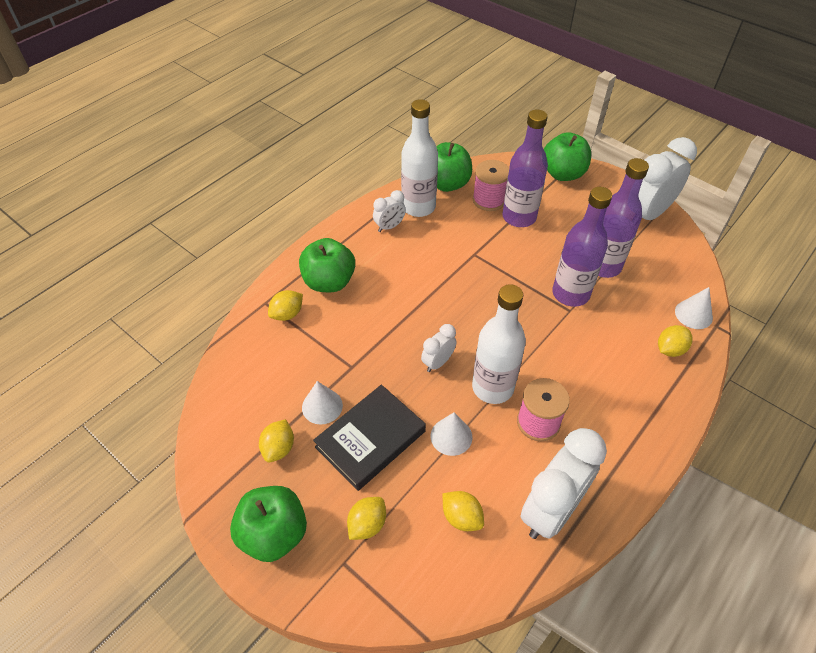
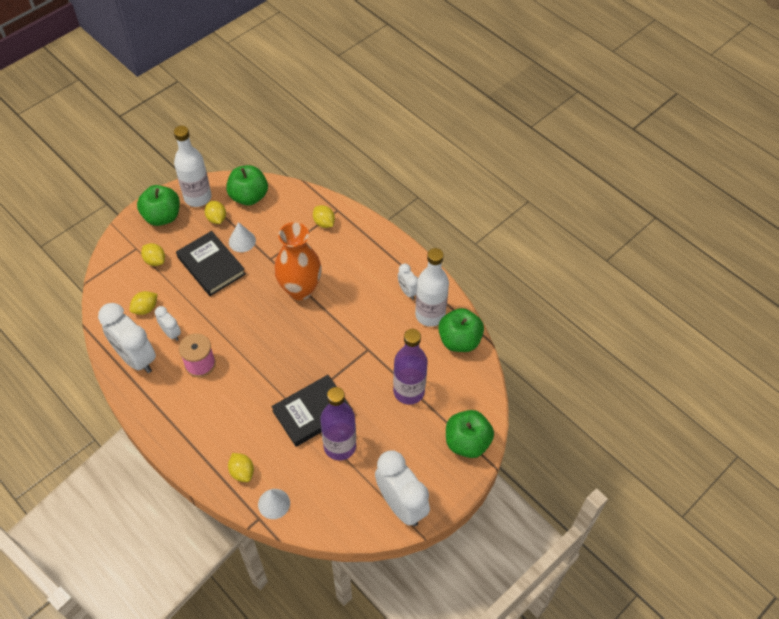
camera: 95 degrees right, 5 degrees up
(279, 448) = (216, 218): yellow lemon -> yellow lemon turned 45 degrees clockwise
(329, 282) = (351, 248): green apple -> green apple (249, 196)
(399, 326) = (300, 289): none -> orange vase
(438, 362) = (263, 310): white clock -> white clock (171, 333)
(451, 436) = (202, 310): white cone -> none
(489, 200) = (434, 371): pink spool -> none
(492, 387) = (234, 341): white bottle -> white bottle (197, 197)
(570, 294) = (312, 412): purple bottle -> black book

